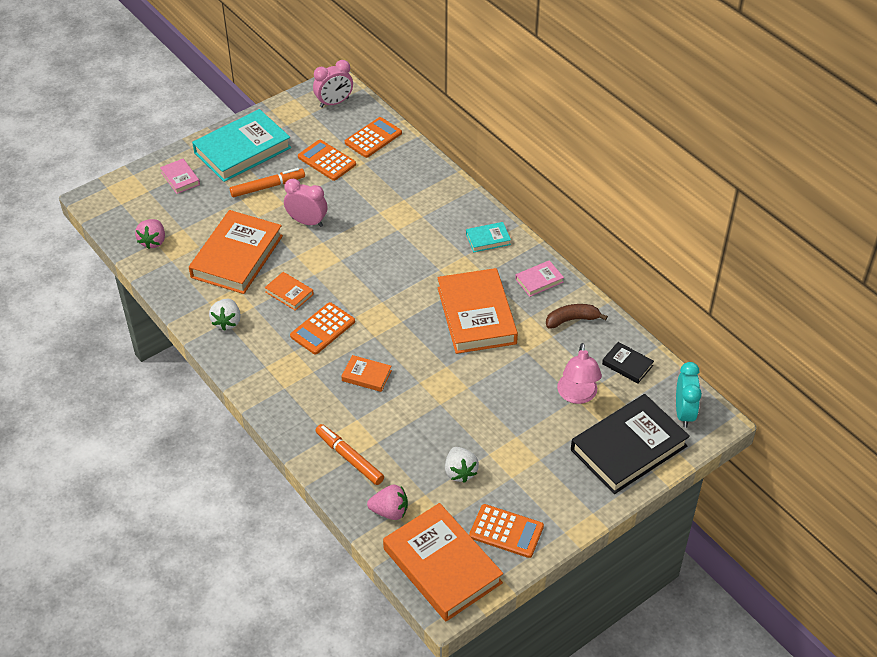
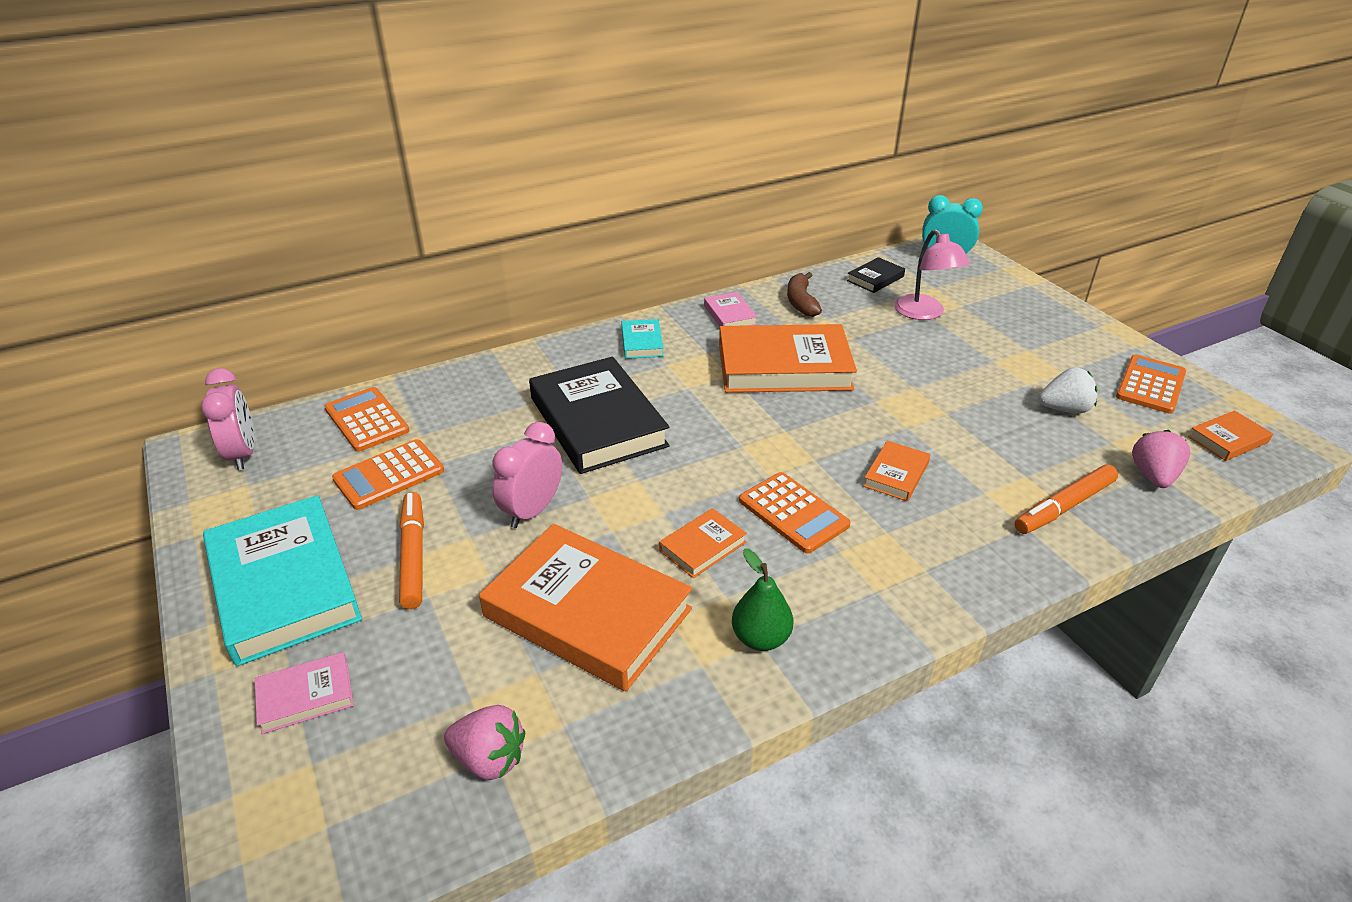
camera: 80 degrees left, 10 degrees down
(227, 322) = (760, 638): white strawberry -> green pear
(442, 566) = (1227, 439): orange book -> orange book, size x0.46
(577, 395) = (924, 313): pink lamp -> pink lamp turned 60 degrees clockwise
(628, 448) = (1000, 293): black book -> black book (598, 422)

